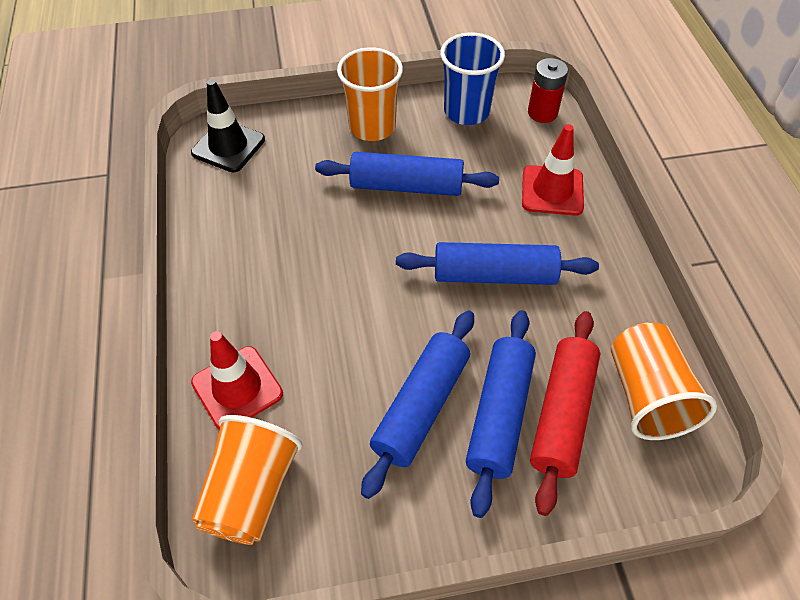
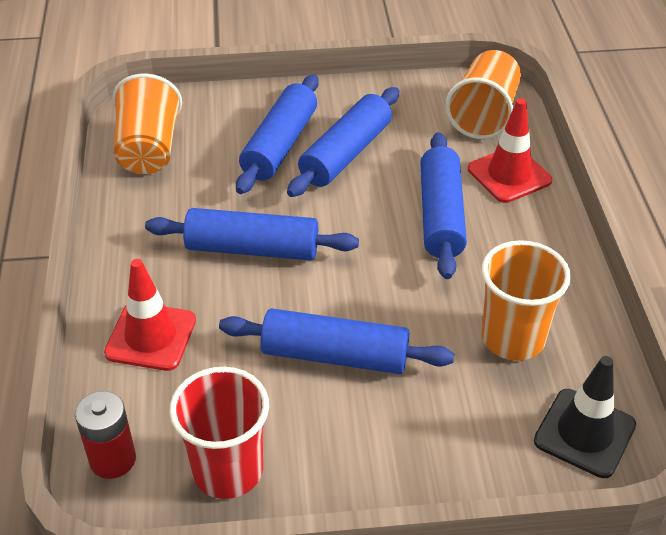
camera: 175 degrees left, 10 degrees down
(317, 326) = (440, 215): none -> blue rolling pin
(372, 127) = (375, 452): orange cup -> orange cup (513, 338)
(466, 111) = (227, 470): blue cup -> red cup
(562, 414) = (227, 142): red rolling pin -> none

